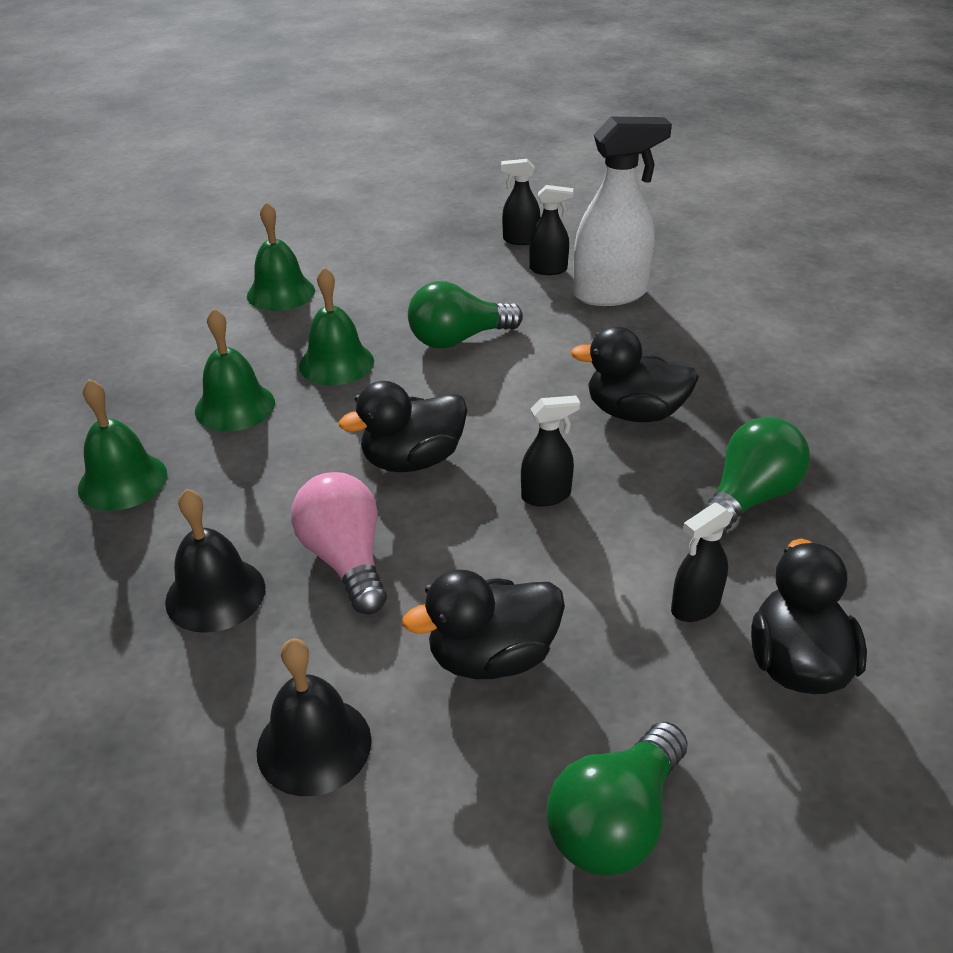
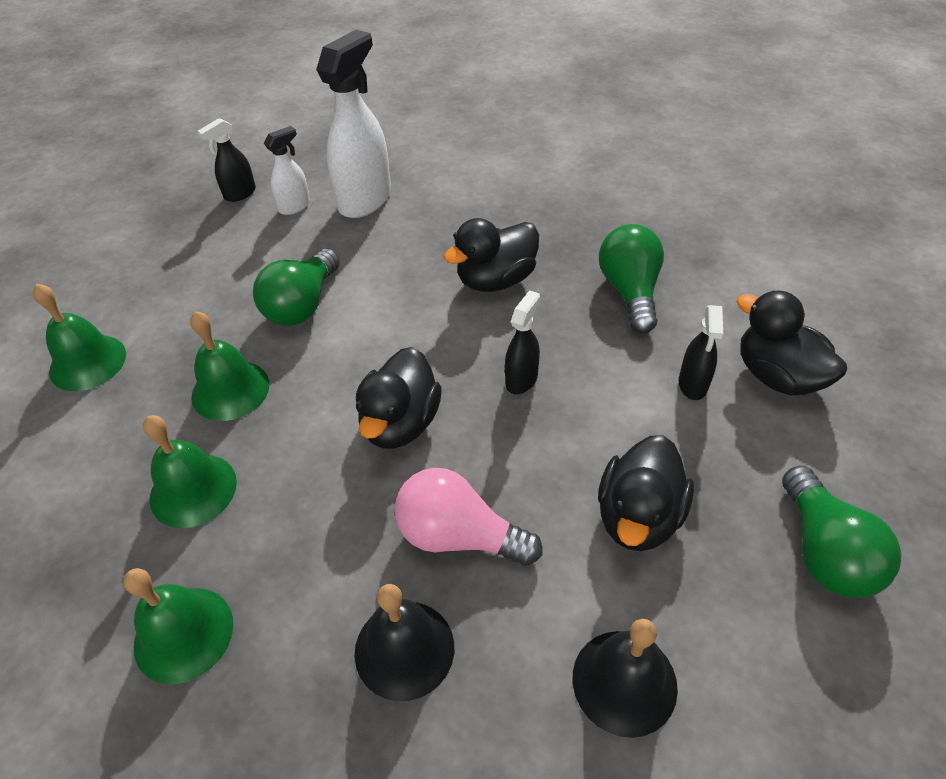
camera: 45 degrees left, 10 degrees up
(548, 269) = (294, 206): black spray bottle -> white spray bottle

